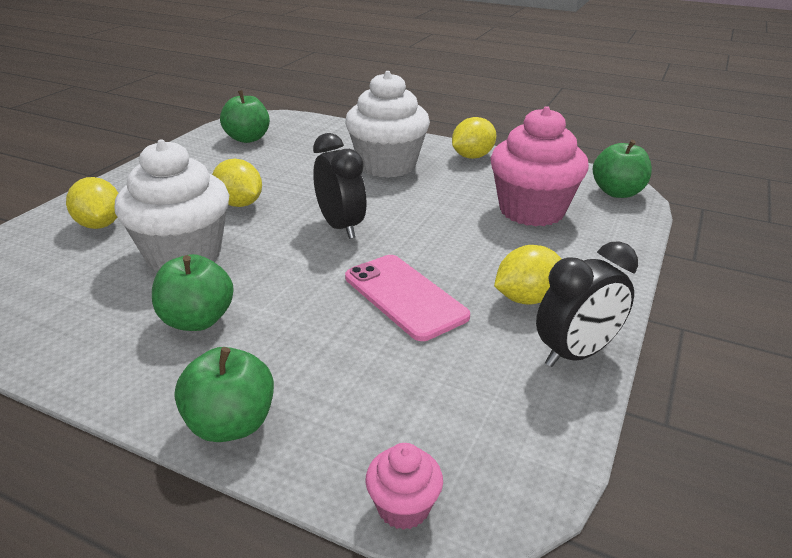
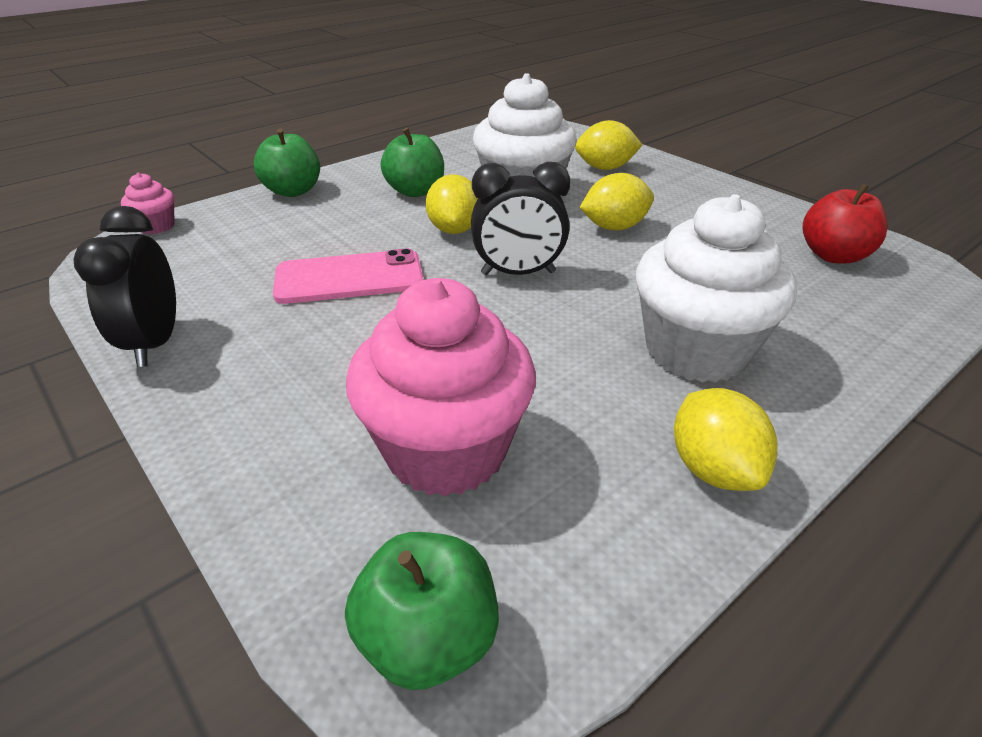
camera: 115 degrees right, 5 degrees up
(247, 138) = (833, 256): green apple -> red apple
(526, 298) = (261, 349): yellow lemon -> yellow lemon (454, 229)

